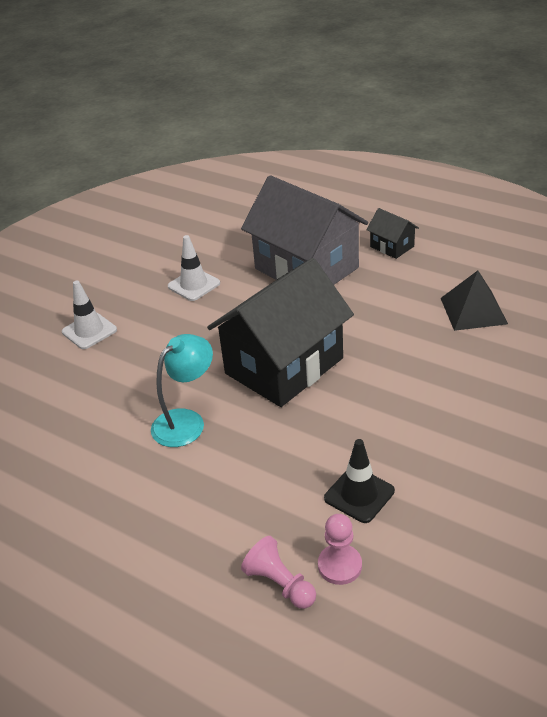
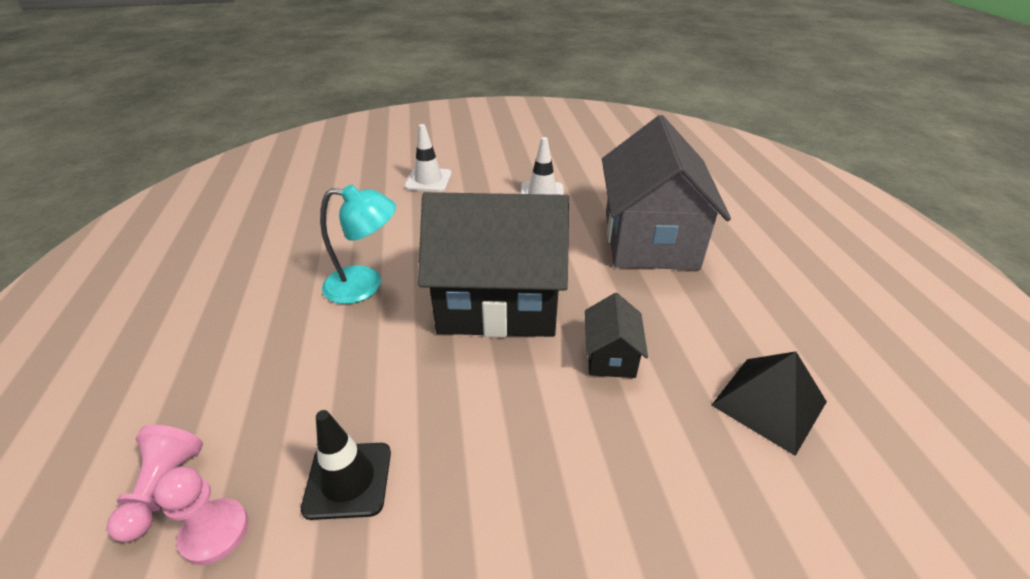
camera: 45 degrees right, 0 degrees up
(392, 246) = (766, 274): black house -> black house (610, 356)

